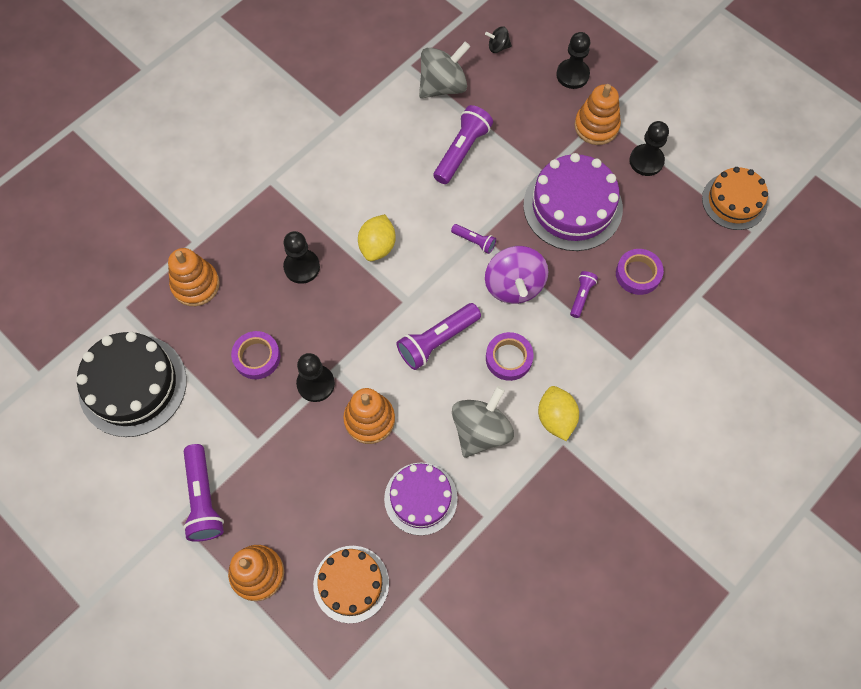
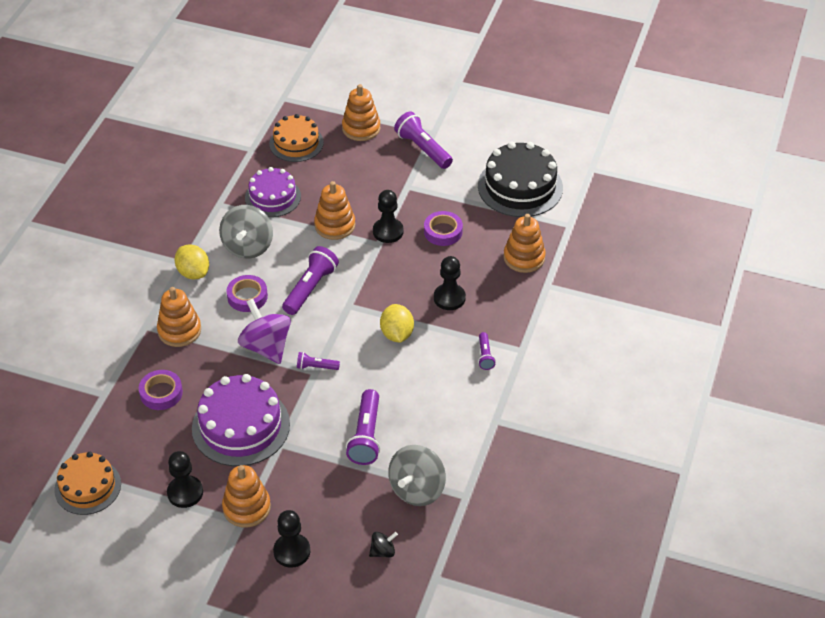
camera: 155 degrees right, 20 degrees down
(581, 296) = (205, 359): purple flashlight -> purple flashlight (485, 356)
(596, 343) = (179, 330): none -> orange stacking toy

